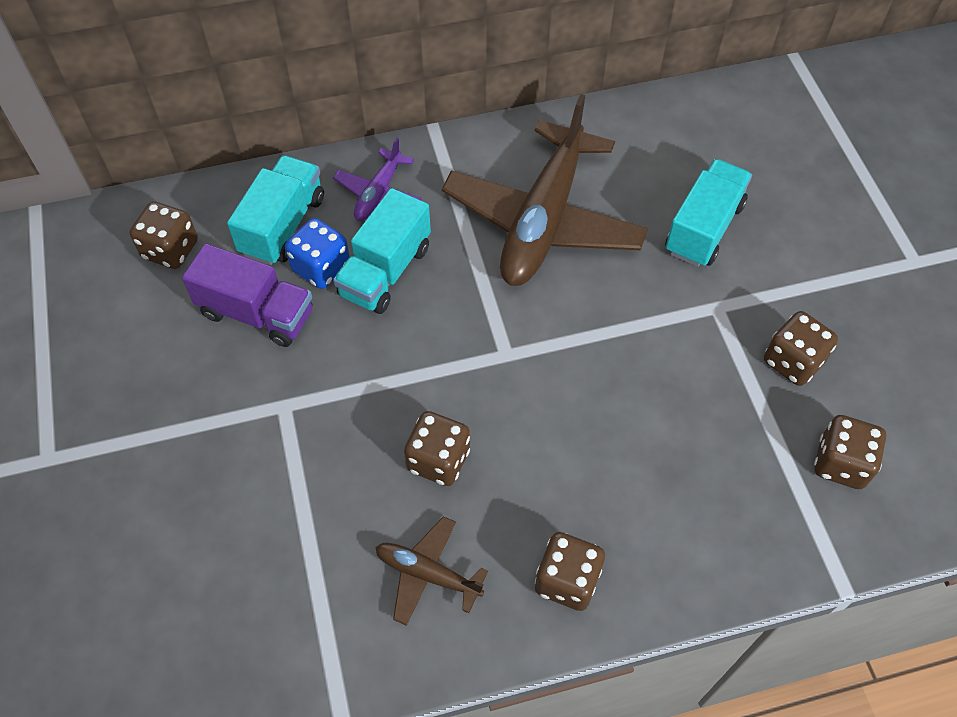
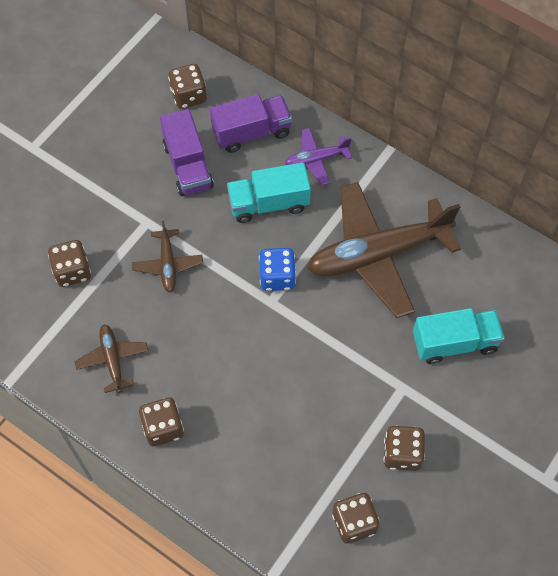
camera: 50 degrees right, 5 degrees up
(283, 225) = (251, 132): turquoise truck -> purple truck
(321, 267) = (242, 172): blue dice -> blue dice (277, 277)
(360, 423) = (168, 264): none -> brown plane
(438, 460) = (178, 317): brown dice -> brown dice (72, 271)

